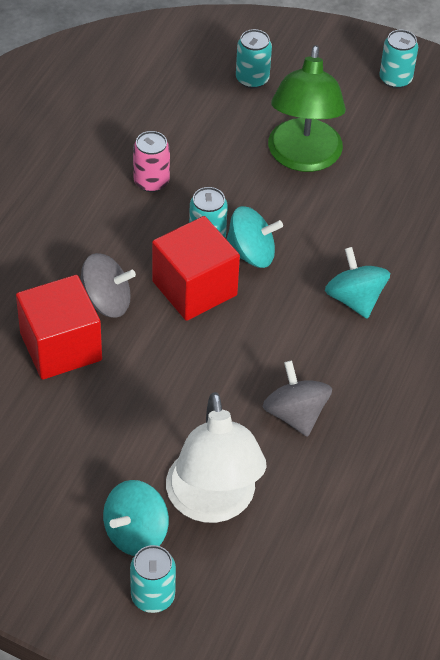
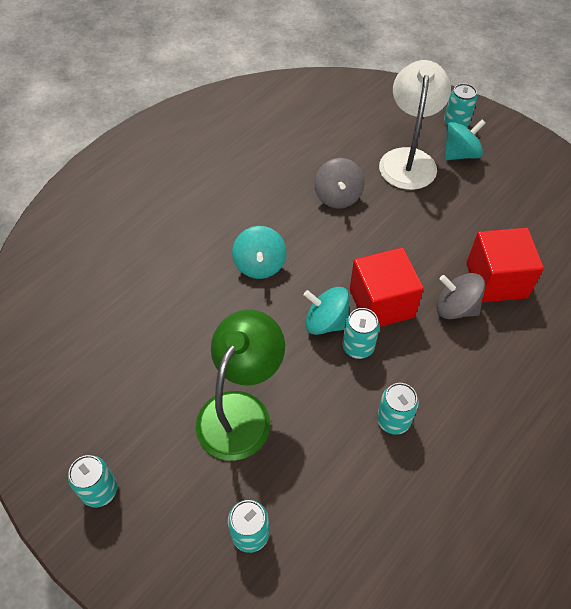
camera: 160 degrees left, 5 degrees up
(151, 181) = (393, 420): pink can -> turquoise can

